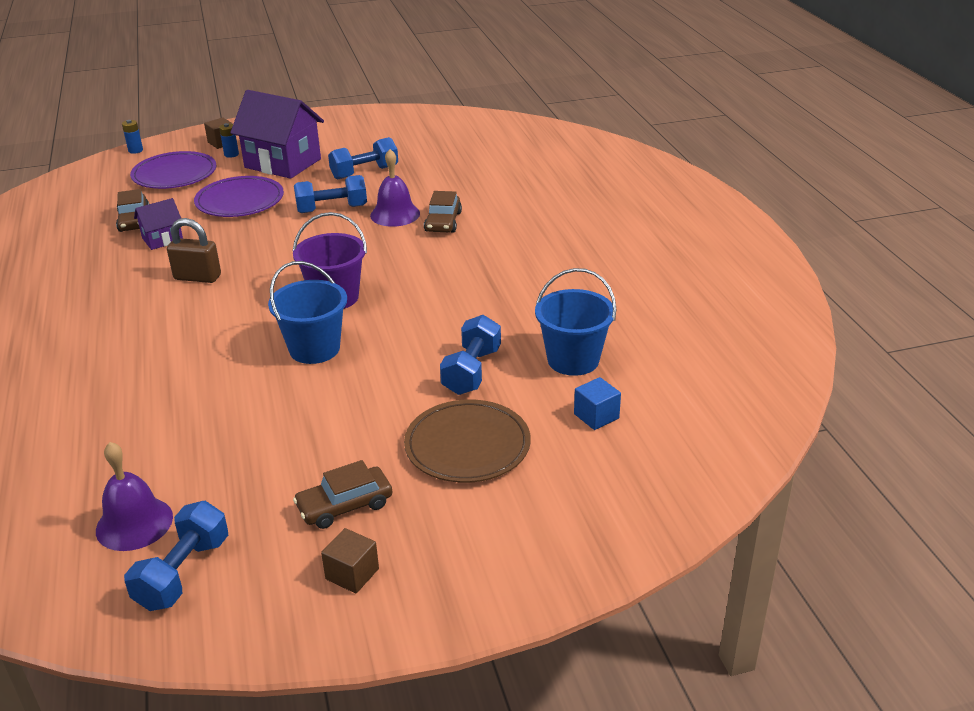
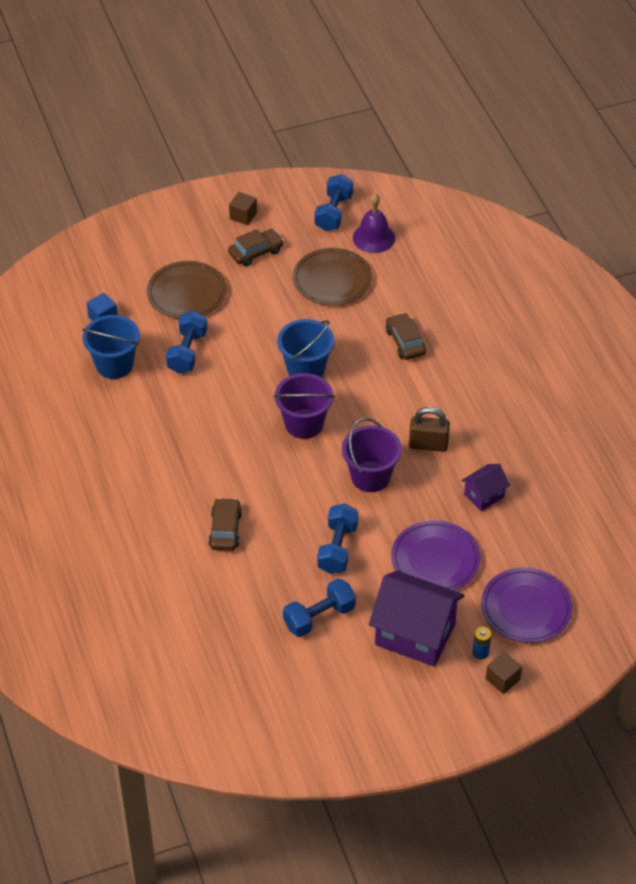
camera: 175 degrees right, 15 degrees up
(134, 220) = (526, 524): brown car -> brown car (405, 342)
(135, 150) = (596, 659): blue battery -> none
(234, 457) = (332, 280): none -> brown plate
(276, 254) = (370, 477): none -> purple bucket
(332, 209) = (338, 548): blue dumbbell -> blue dumbbell turned 60 degrees counterclockwise
(395, 214) = (273, 541): purple bell -> none

